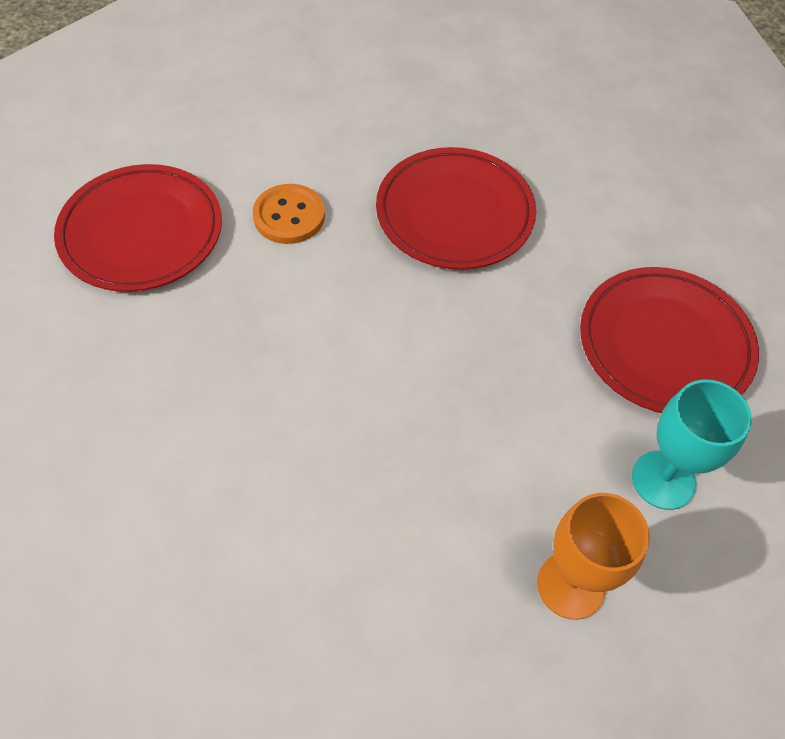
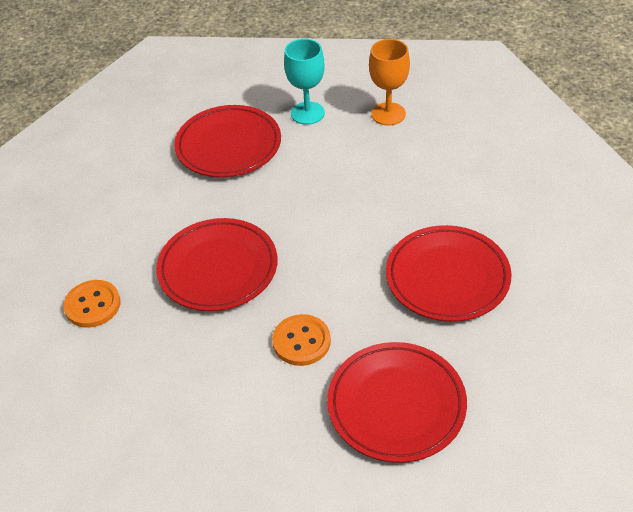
camera: 125 degrees left, 10 degrees down
(219, 394) = (447, 277): none -> red plate
(502, 107) = (92, 305): none -> orange button

